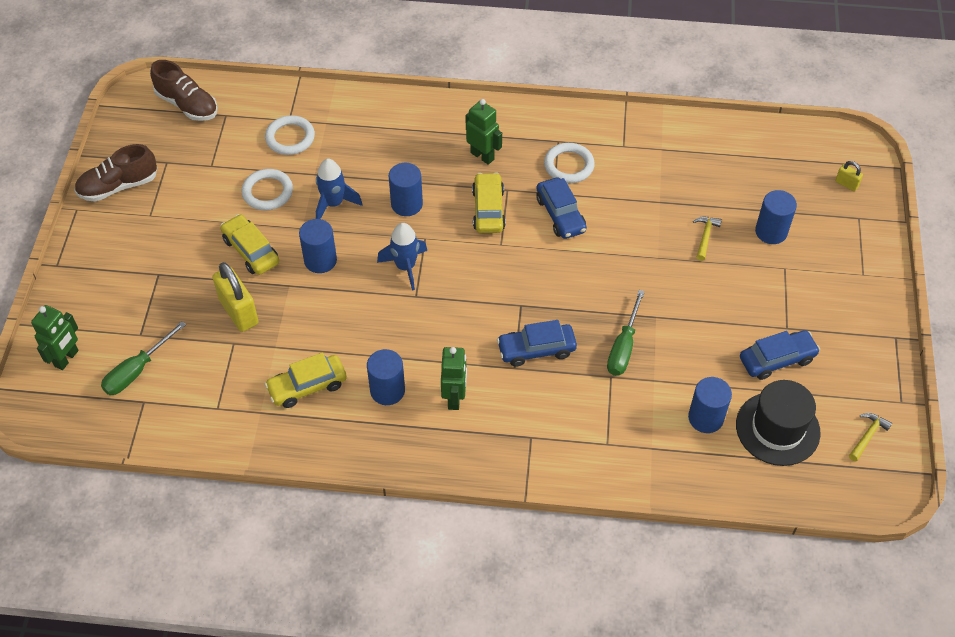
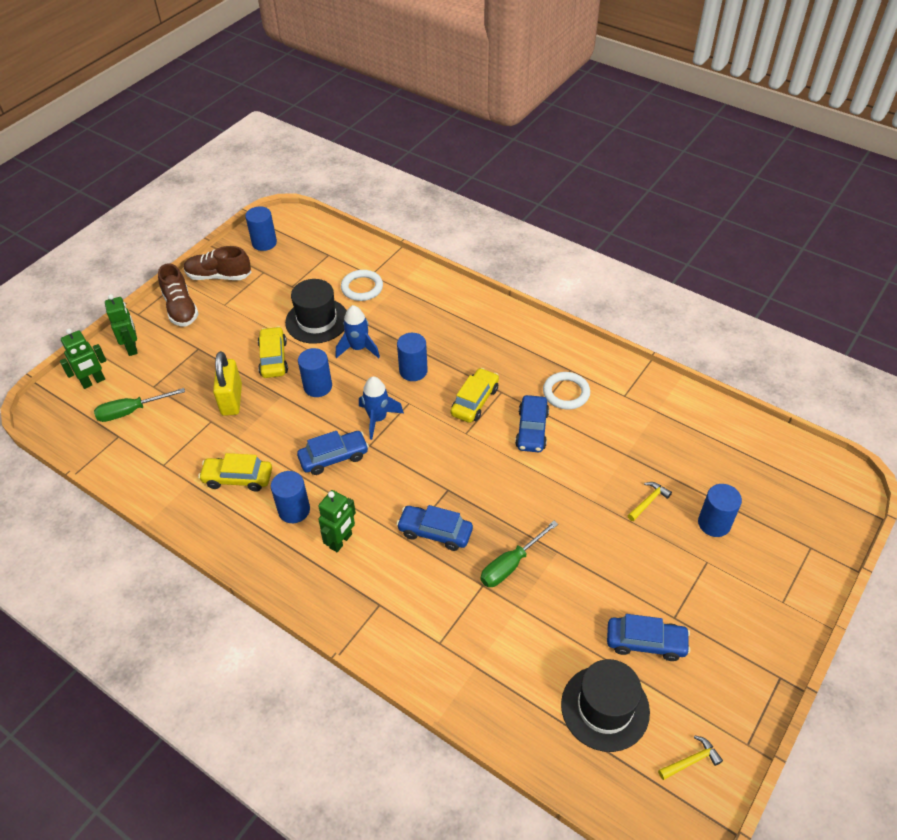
camera: 30 degrees right, 5 degrees down
(187, 105) = (307, 238): brown shoe -> brown shoe (181, 308)
(267, 192) = (317, 321): white ring -> black hat
(389, 323) = (334, 457): none -> blue car
(482, 156) = (499, 357): green robot -> green robot (132, 347)
(705, 418) = (543, 664): blue cylinder -> blue cylinder (264, 243)
(846, 184) = (817, 511): yellow padlock -> none

